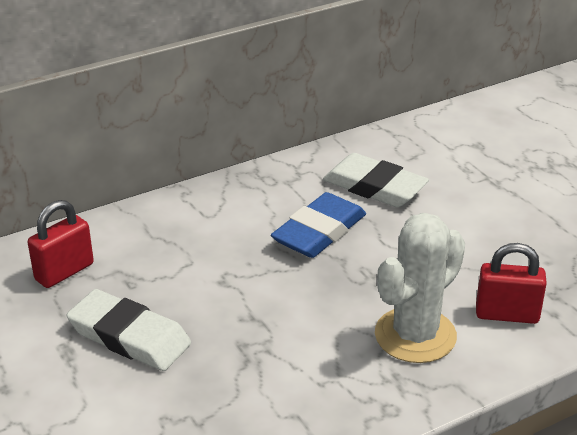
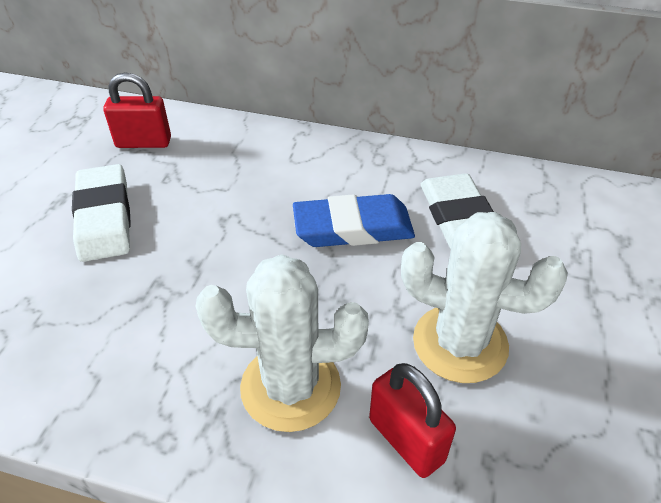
camera: 45 degrees right, 10 degrees up
(469, 253) = (460, 343): none -> white cactus

